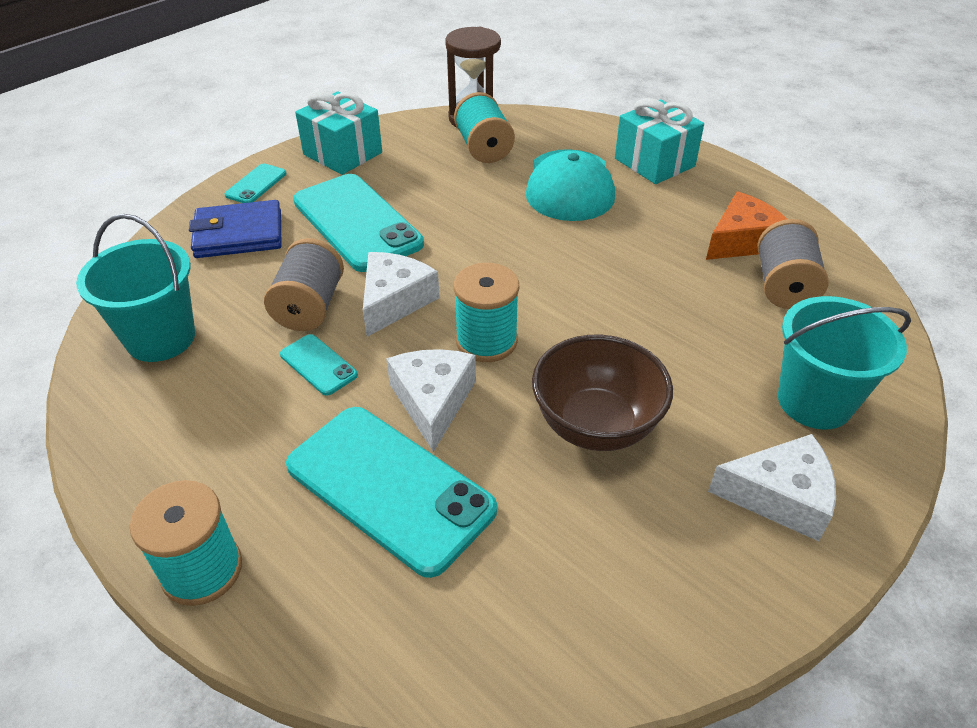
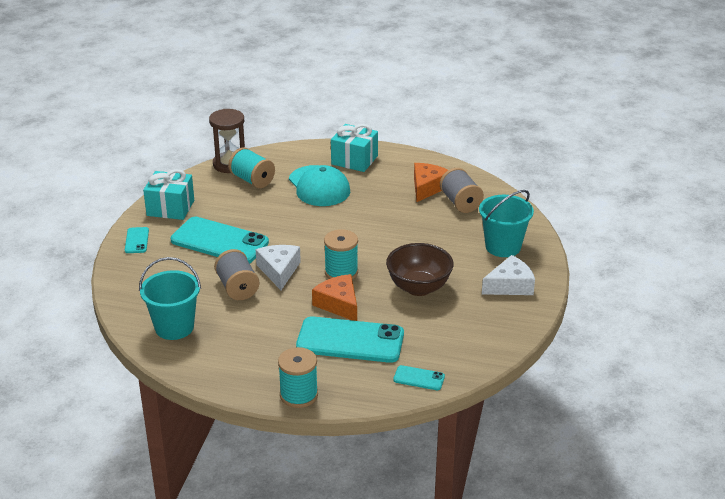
camera: 30 degrees left, 10 degrees down
(239, 234) = (158, 268): blue wallet -> none
(318, 365) = (269, 309): turquoise phone -> turquoise phone (419, 378)
(433, 401) = (339, 304): white cheese -> orange cheese

